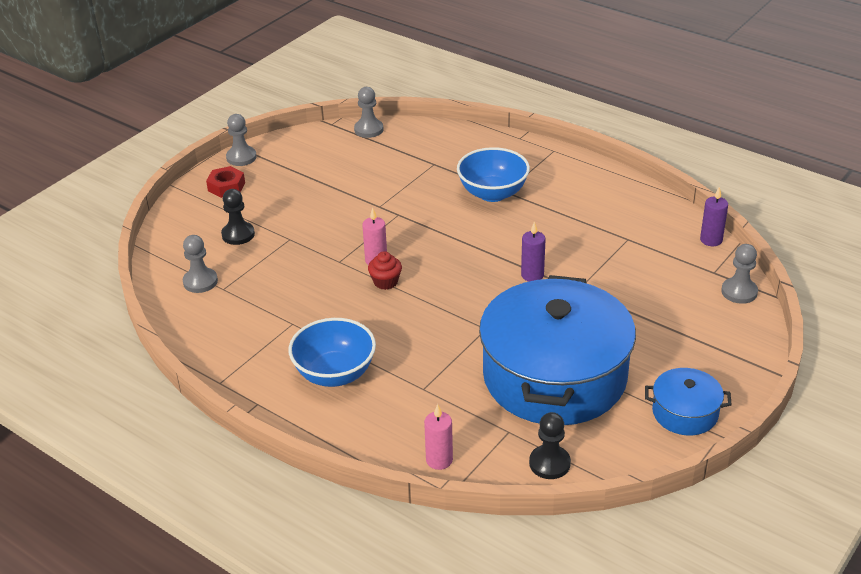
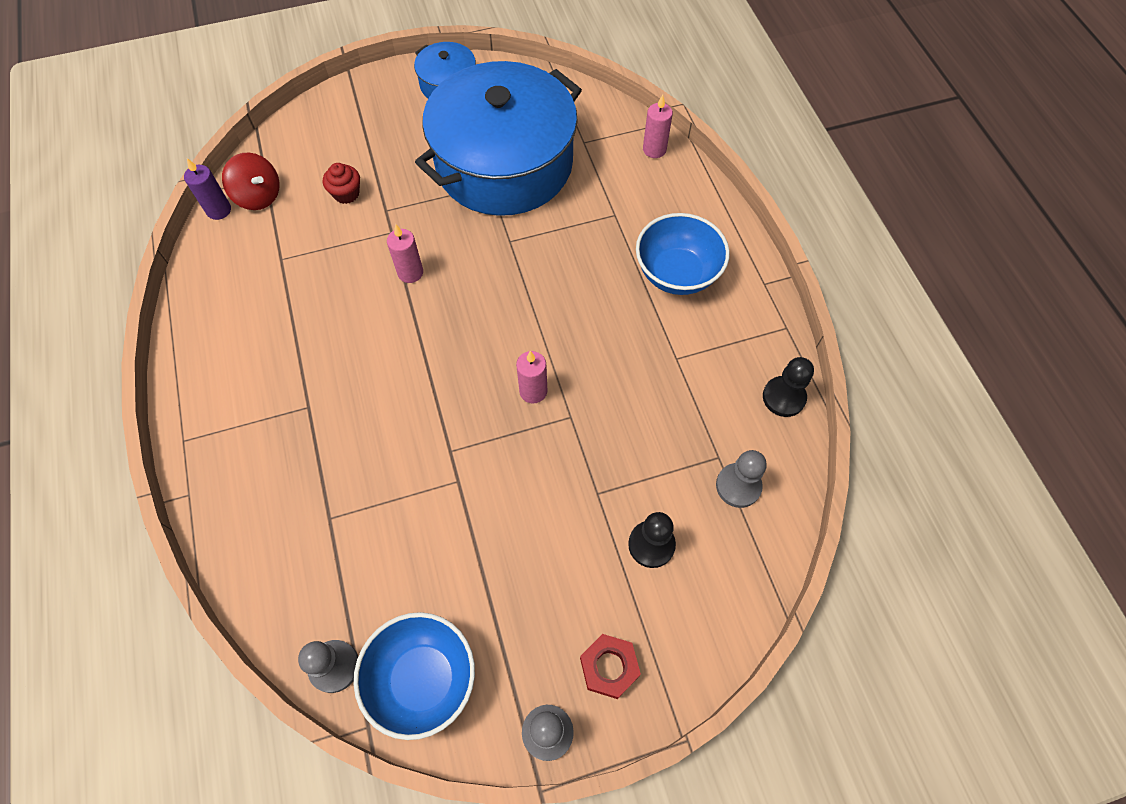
camera: 145 degrees left, 25 degrees up
(385, 282) = (548, 354): red cupcake -> red cupcake (346, 193)
(493, 193) = (324, 413): blue bowl -> blue bowl (422, 679)
(532, 275) = (410, 273): purple candle -> pink candle
(549, 463) = (579, 104): black pawn -> black pawn (783, 397)
(699, 260) = (258, 196): none -> red spinning top
(739, 292) = (275, 148): grey pawn -> none

